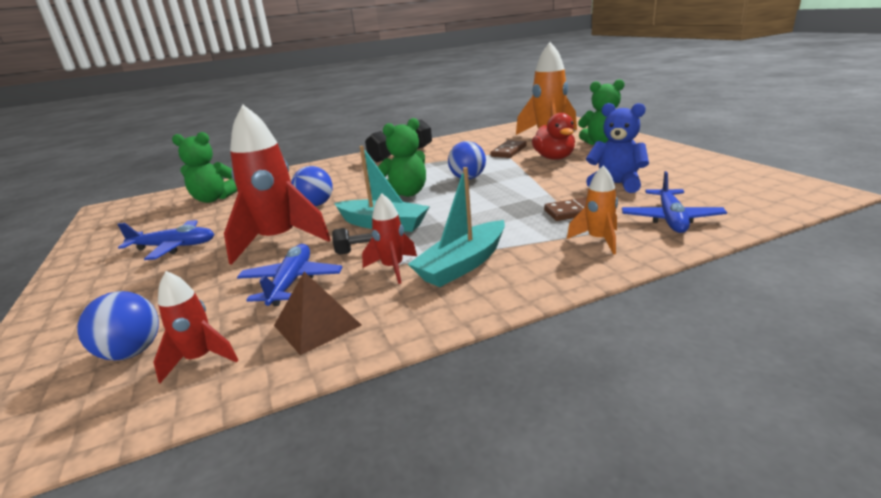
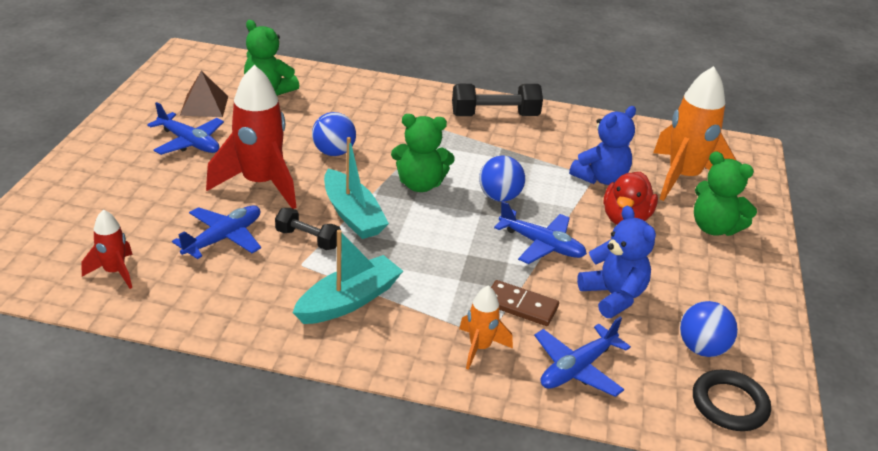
camera: 30 degrees right, 10 degrees up
(132, 352) = (86, 240): blue ball -> blue ball (701, 348)
(317, 325) = (198, 290): brown pyramid -> brown pyramid (204, 105)
(393, 268) = (300, 270): red rocket -> none
(463, 264) = (349, 301): turquoise boat -> turquoise boat turned 150 degrees clockwise
(509, 151) = (600, 178): brown domino -> blue teddy bear
(533, 184) = (542, 245): none -> blue plane
(769, 192) = (729, 404): none -> black ring

